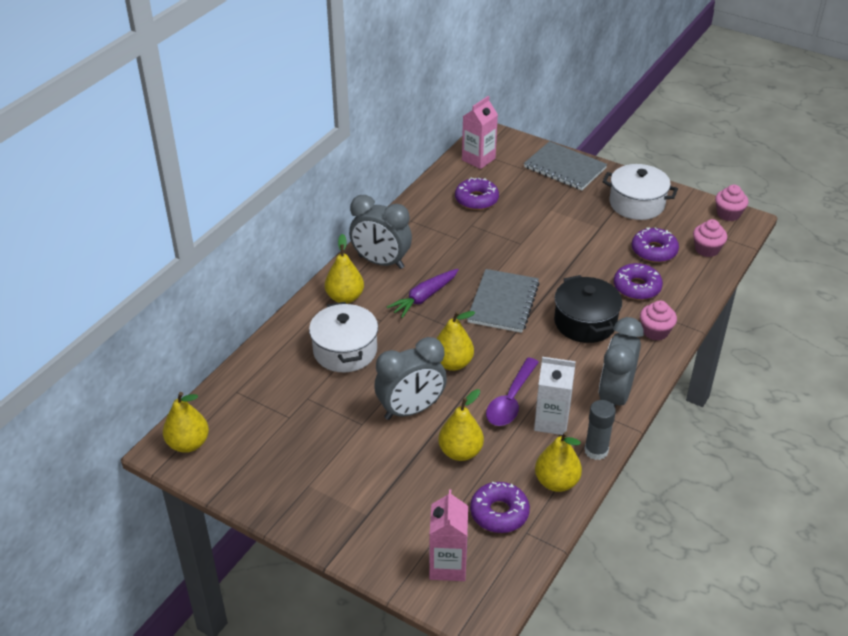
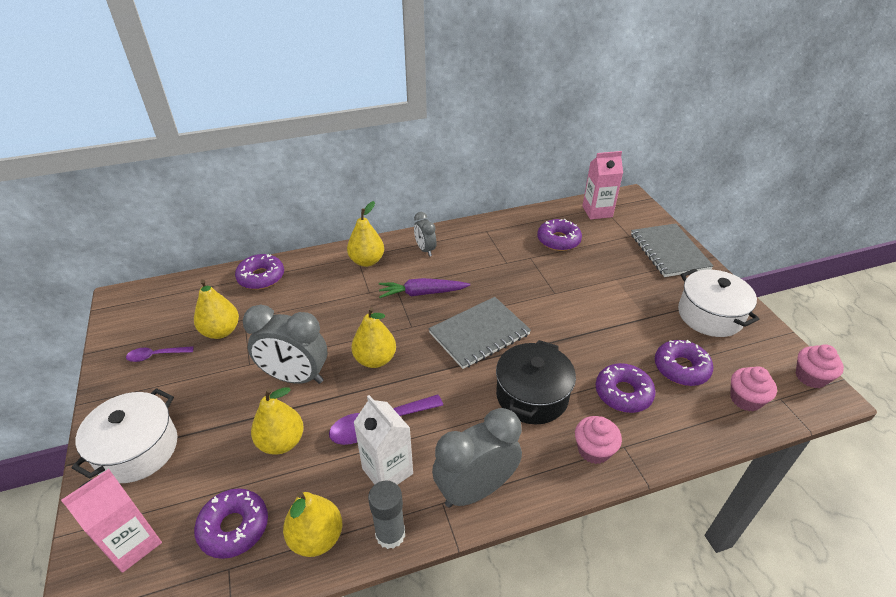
camera: 40 degrees right, 0 degrees up
(188, 444) = (137, 303): yellow pear -> yellow pear (221, 331)
(271, 360) = (261, 277): none -> purple donut
(275, 466) = (156, 356): none -> purple spoon
(345, 351) = (315, 300): white pot -> white pot (137, 449)
(381, 262) = (425, 250): grey clock -> grey clock, size x0.54

